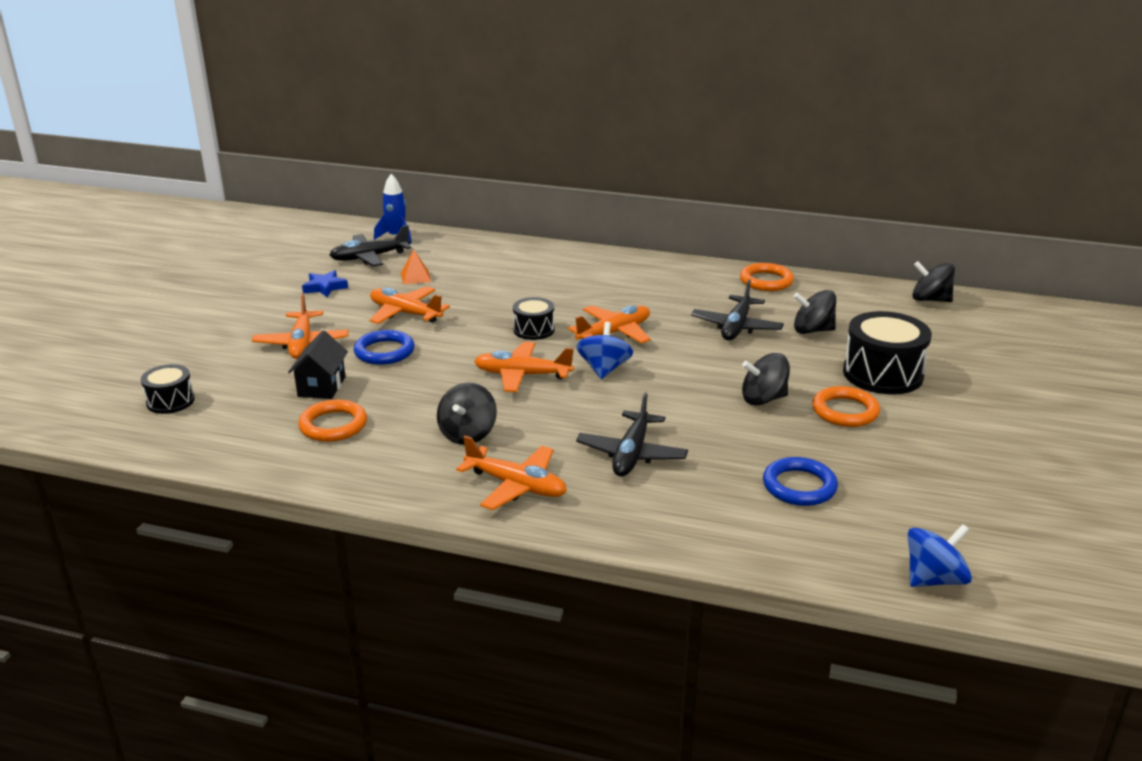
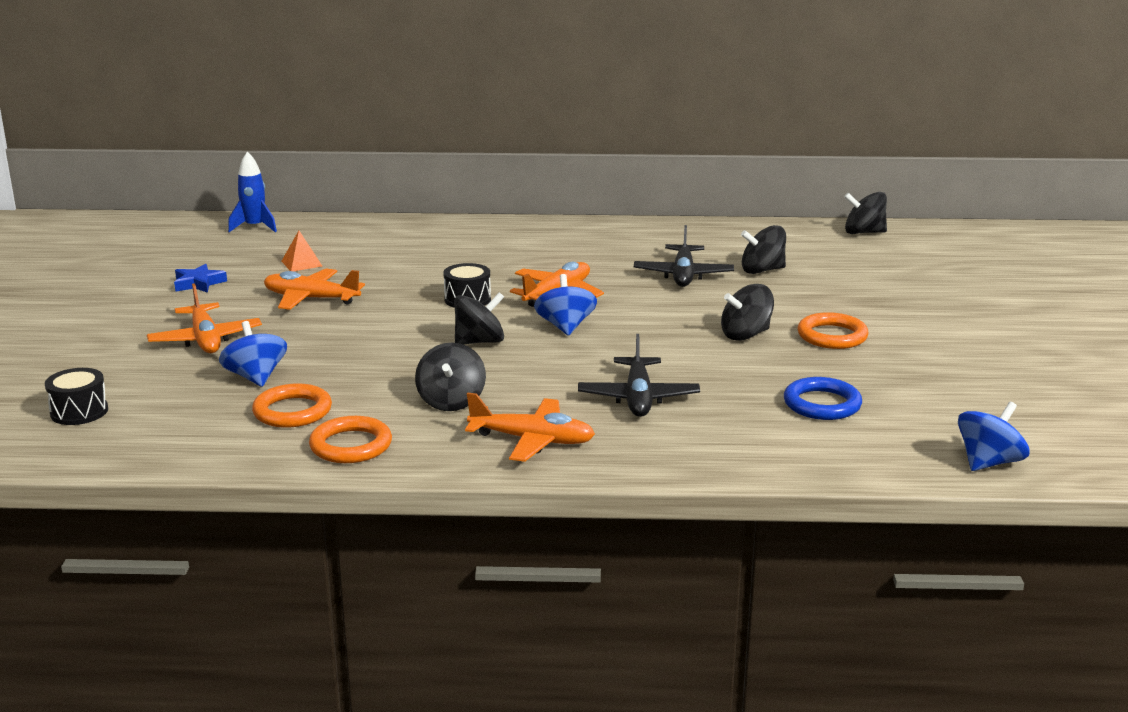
camera: 15 degrees left, 5 degrees down
(321, 387) = (256, 377): black house -> blue spinning top
(370, 257) = (235, 249): black plane -> none
(384, 351) = (309, 337): blue ring -> none
(522, 375) = (479, 342): orange plane -> black spinning top
(766, 281) = (691, 231): orange ring -> orange ring (351, 445)
(882, 374) = (851, 301): black drum -> none

